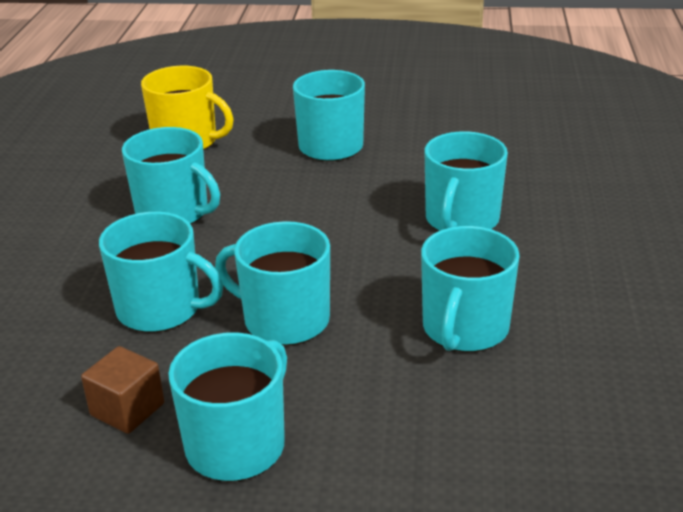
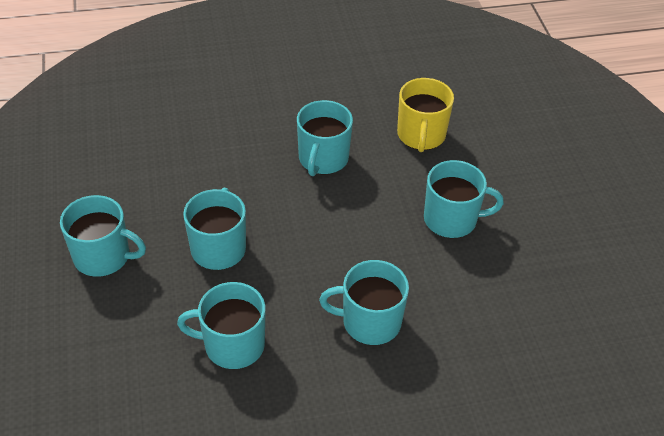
camera: 70 degrees right, 15 degrees up
(127, 409) = (123, 202): brown cube -> none
(161, 309) = (214, 187): turquoise mug -> none

